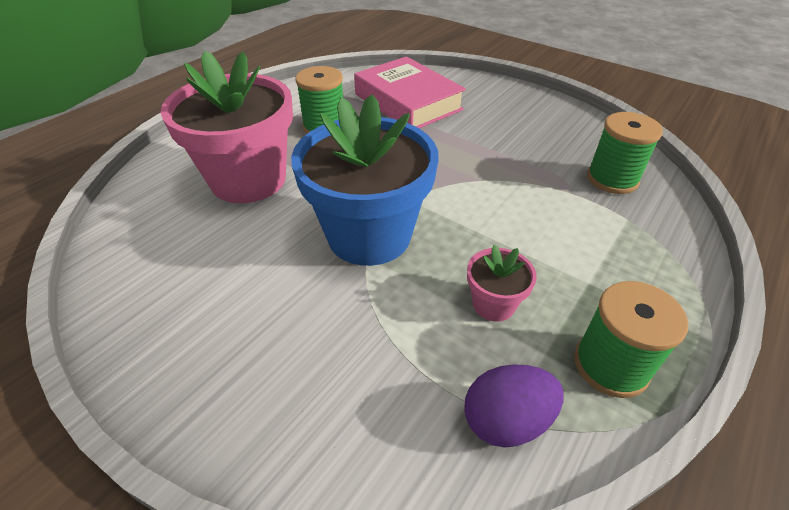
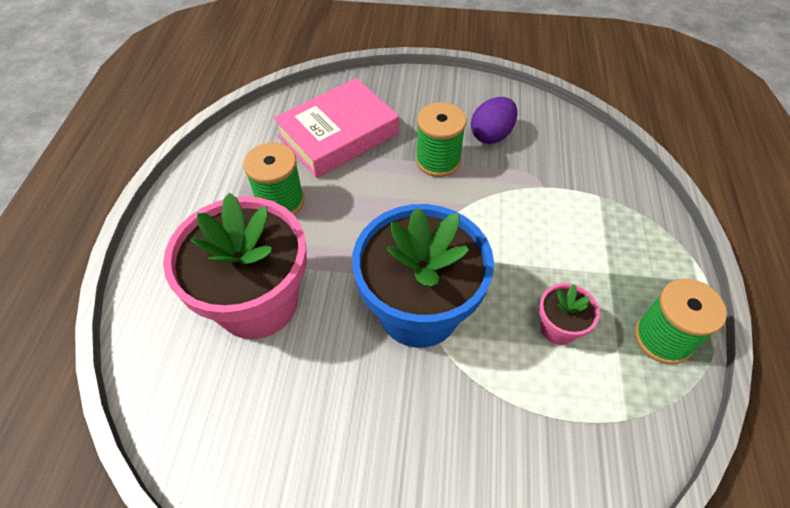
camera: 30 degrees left, 10 degrees up
(408, 102) = (338, 135): pink book -> pink book turned 60 degrees counterclockwise
(506, 420) = (628, 422): purple egg -> purple egg (491, 135)
(612, 179) = (565, 157): green spool -> green spool (438, 160)

